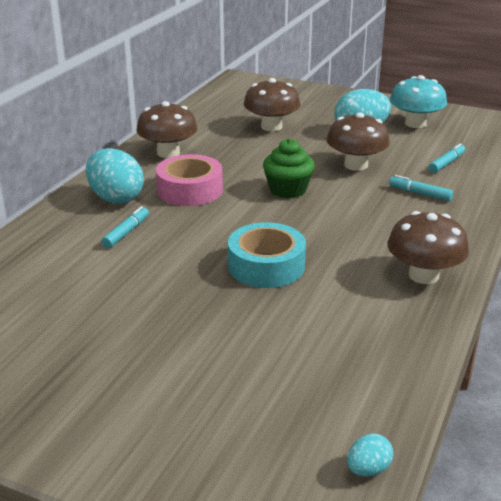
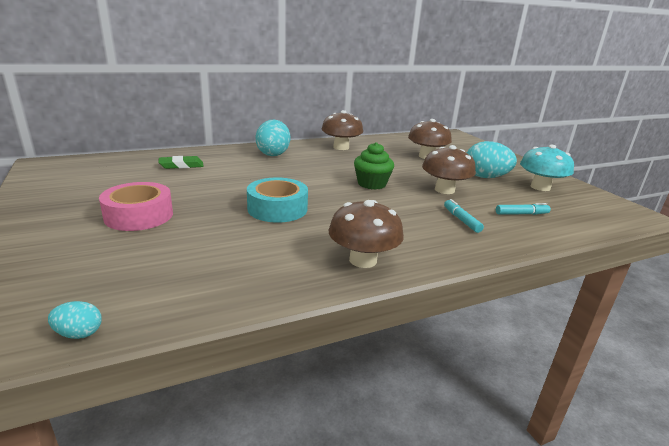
camera: 40 degrees right, 5 degrees down
(49, 270) = (181, 165): none -> green eraser
(126, 232) = (246, 167): turquoise marker -> none
(190, 190) = (316, 164): pink tape -> pink tape (139, 215)

